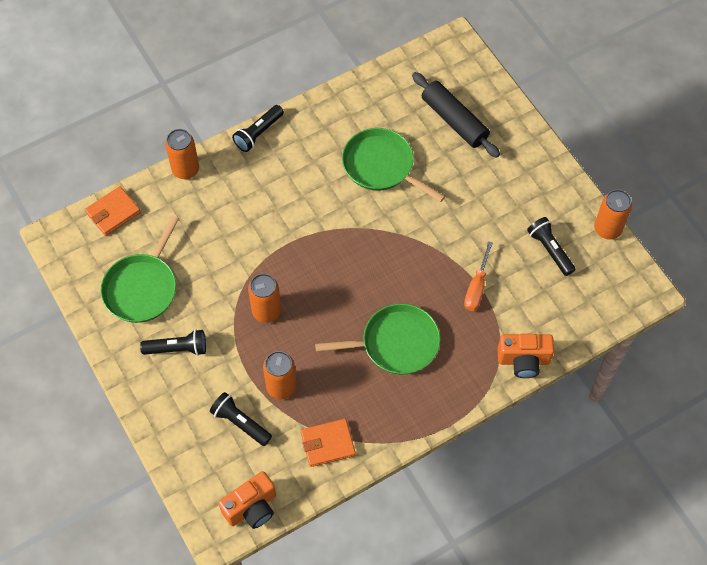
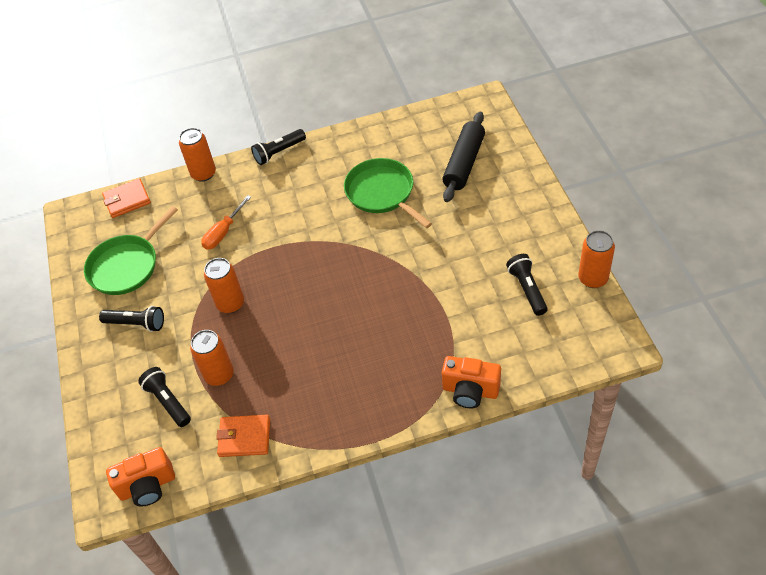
camera: 20 degrees right, 10 degrees down
(395, 343) = (344, 352): green pan -> none
(454, 120) = (464, 163): black rolling pin -> black rolling pin turned 45 degrees clockwise
(476, 287) = (442, 313): orange screwdriver -> orange screwdriver (223, 232)

